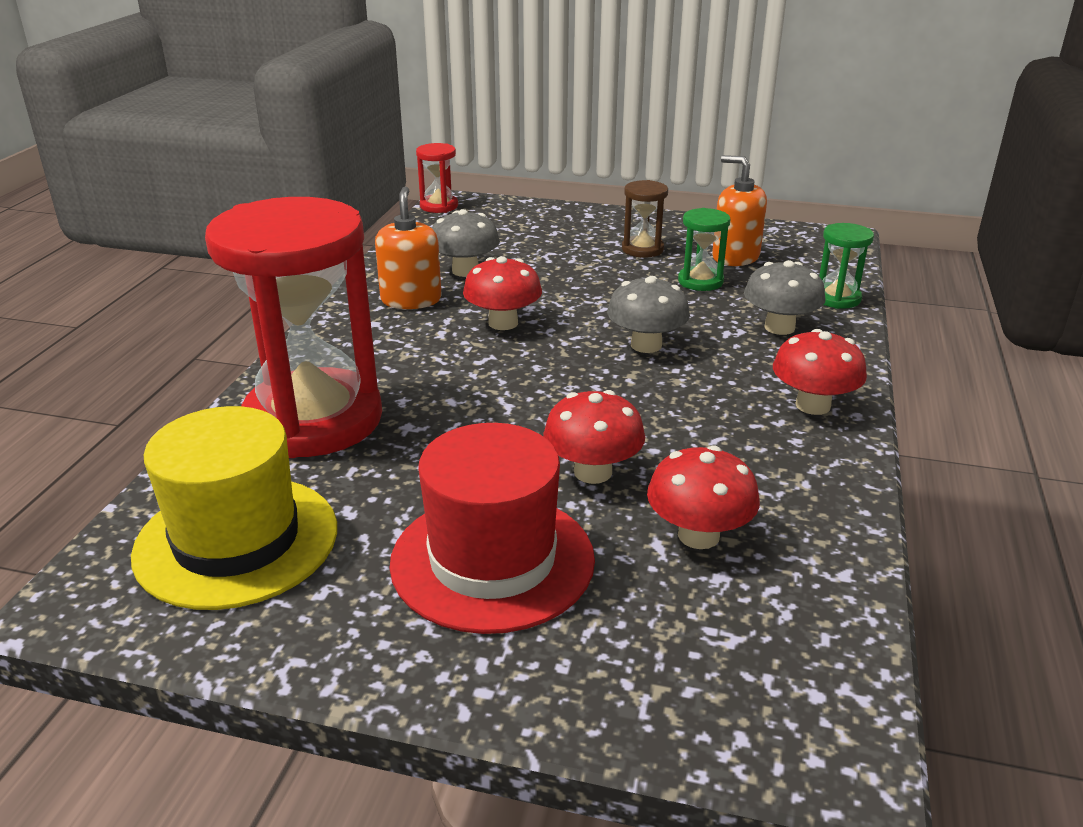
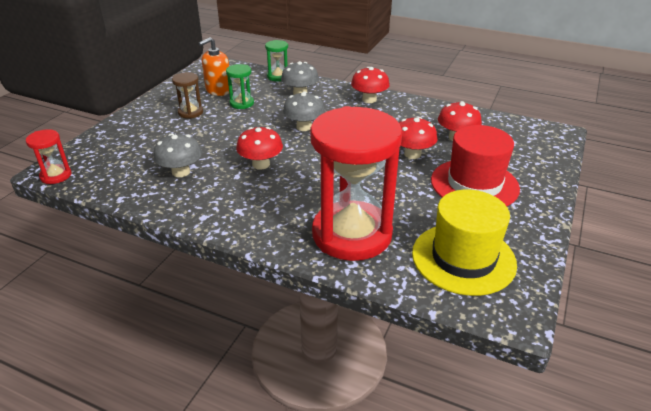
camera: 80 degrees left, 5 degrees up
(411, 300) = (212, 195): orange soap dispenser -> none

